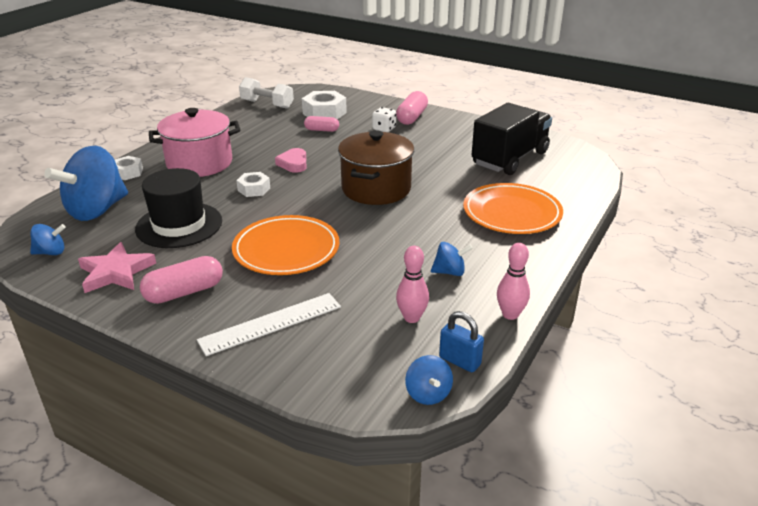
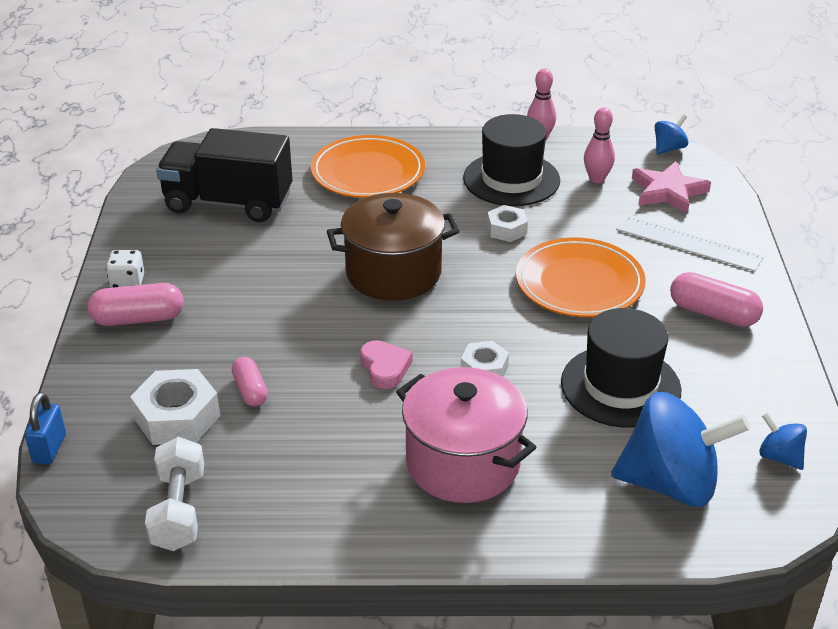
camera: 120 degrees left, 5 degrees up
(116, 272) = (744, 379): pink star -> pink star (668, 192)
(128, 173) = (559, 525): white nut -> white nut (506, 229)
(293, 164) = (385, 368): pink heart -> pink heart turned 75 degrees counterclockwise
(384, 129) = (202, 330): white dice -> white dice (127, 282)
(450, 272) = (511, 179): blue spinning top -> black hat
(459, 361) = (620, 145): blue padlock -> blue padlock (49, 449)

